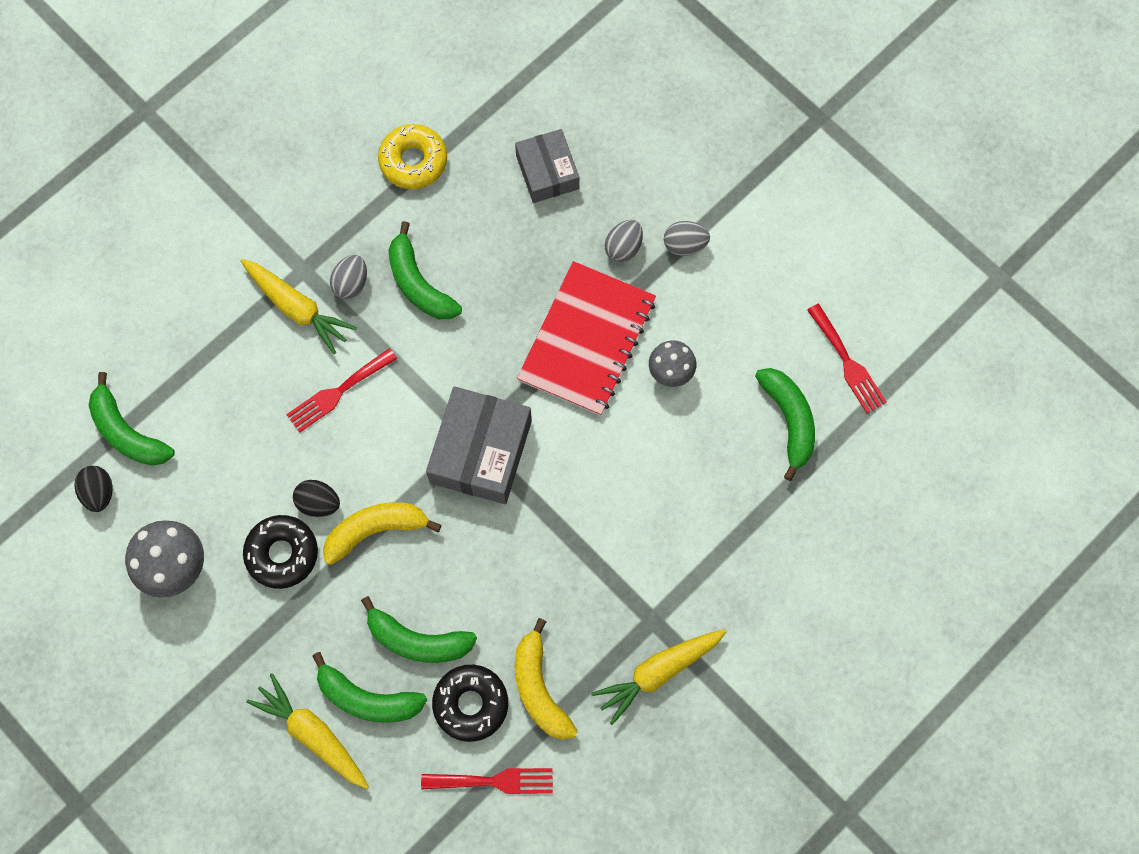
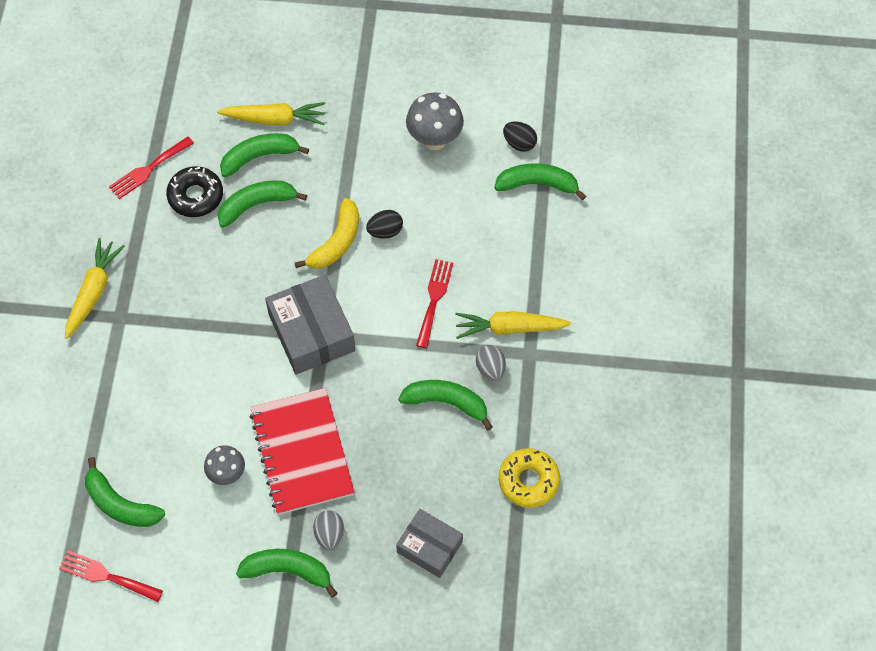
camera: 140 degrees right, 10 degrees down
(282, 554) = (380, 190): black donut -> none
(539, 688) = (161, 232): yellow banana -> none
(684, 245) = (288, 571): grey egg -> green banana

